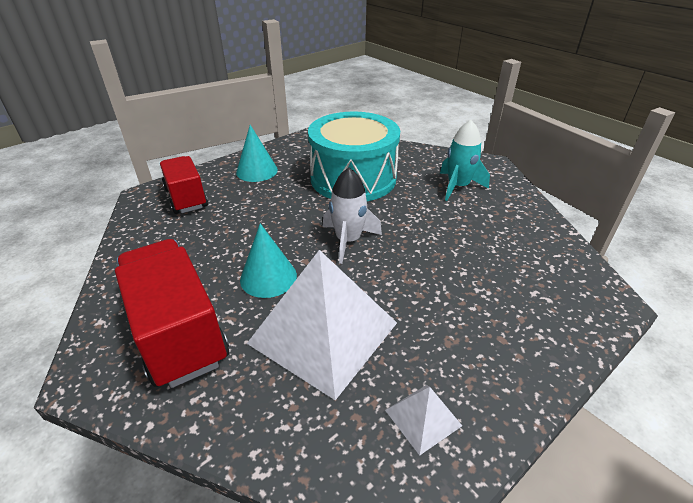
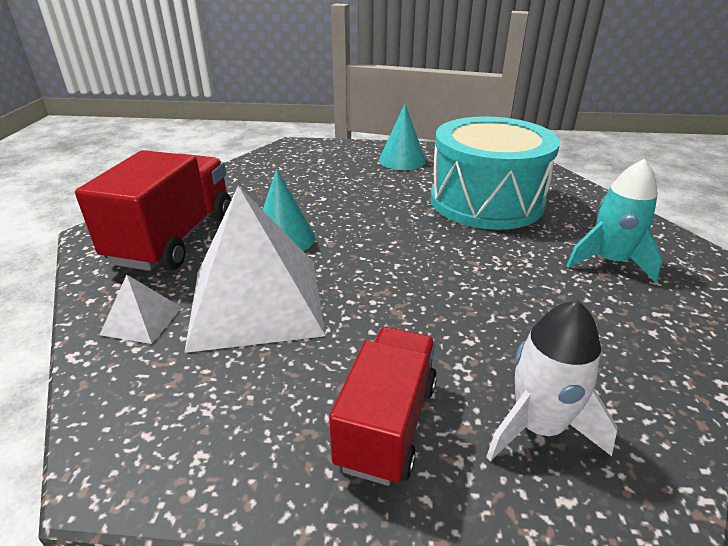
camera: 45 degrees right, 5 degrees down
(186, 198) = (317, 158): red truck -> red truck (387, 423)
(348, 240) = (393, 248): white rocket -> white rocket (538, 426)
(423, 417) = (218, 422): white pyramid -> white pyramid (142, 320)

